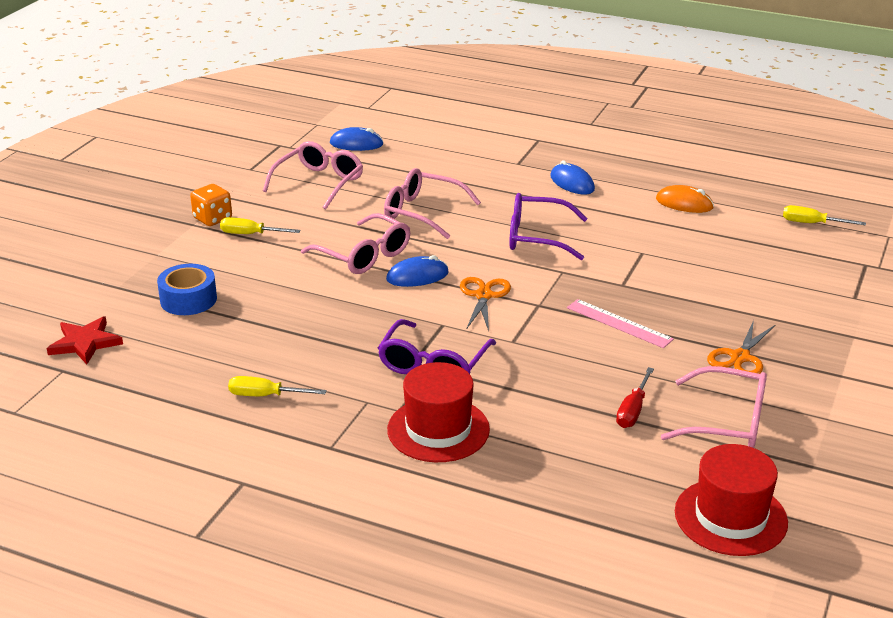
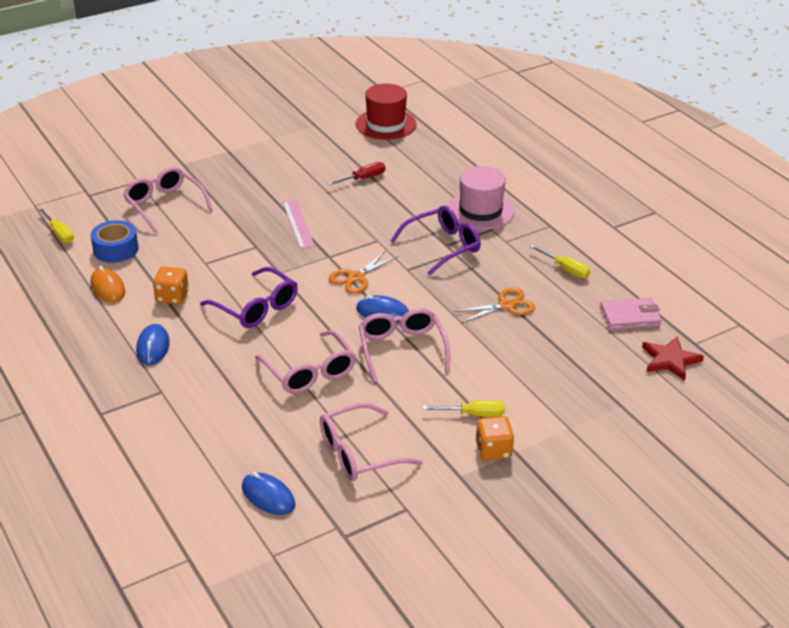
camera: 145 degrees left, 5 degrees up
(153, 370) = (630, 317): none -> pink wallet
(188, 299) = (570, 366): blue tape -> blue tape (116, 249)
(250, 234) = (474, 414): yellow screwdriver -> yellow screwdriver turned 45 degrees counterclockwise
(438, 429) = (480, 211): red hat -> pink hat
(620, 217) = (172, 297): none -> orange dice
(727, 421) = (324, 155): pink glasses -> pink glasses (164, 205)
(740, 357) = (263, 179): orange scissors -> orange scissors (506, 305)

